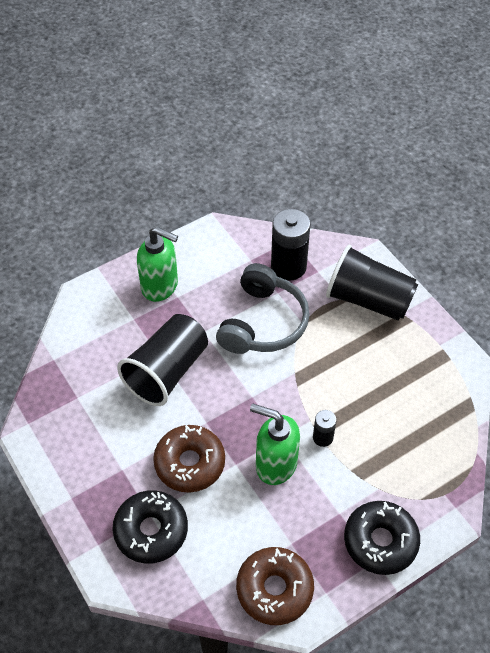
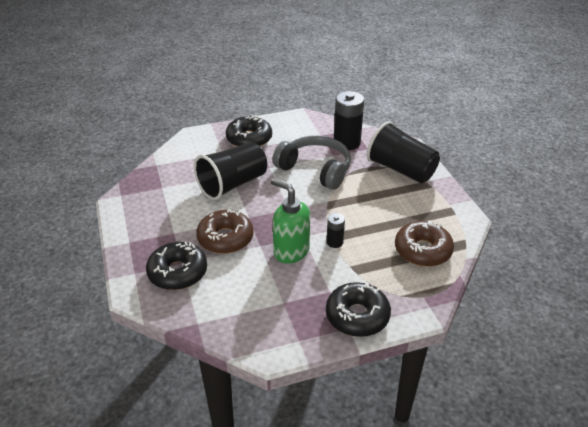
camera: 15 degrees right, 15 degrees down
(160, 286) = (249, 139): green soap dispenser -> black donut
(263, 323) = (315, 169): grey headphones -> grey headphones turned 90 degrees counterclockwise
(274, 589) = (257, 329): brown donut -> brown donut (422, 250)

